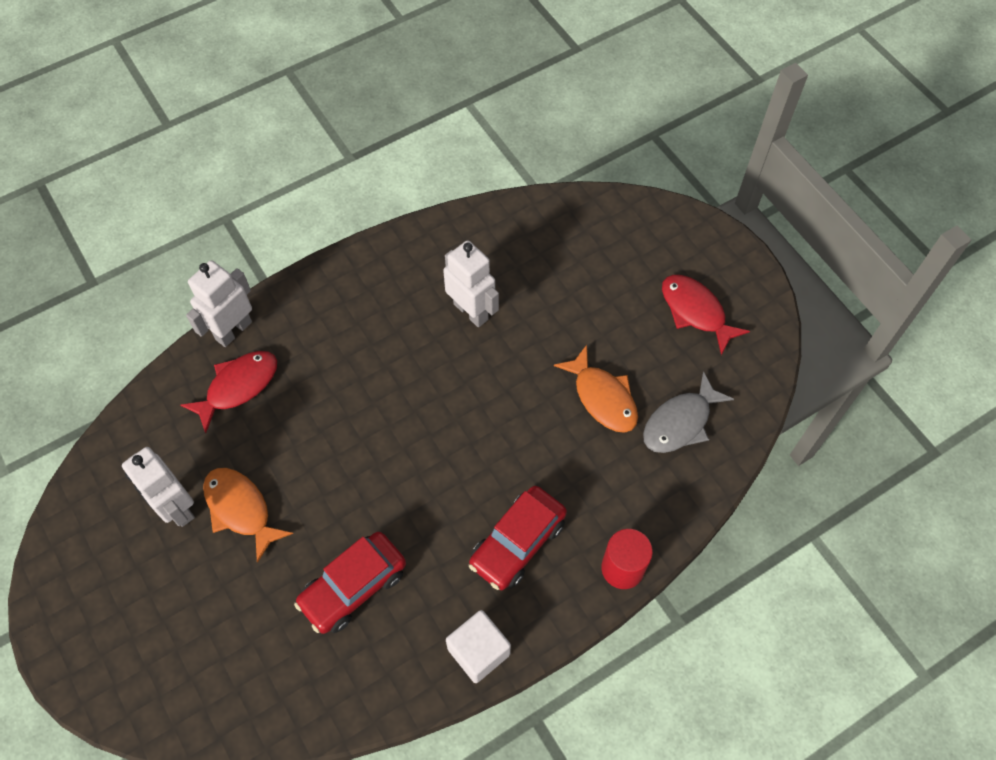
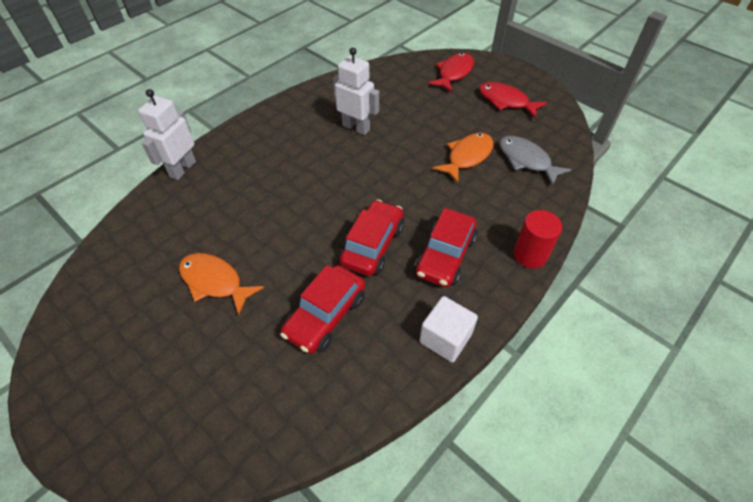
camera: 15 degrees left, 10 degrees down
(176, 508) = (159, 293): white robot -> none
(238, 386) = (194, 202): red fish -> red fish (454, 73)
(435, 505) = (372, 245): none -> red car
(602, 397) = (467, 157): orange fish -> orange fish turned 90 degrees counterclockwise
(680, 422) = (526, 160): grey fish -> grey fish turned 105 degrees clockwise

